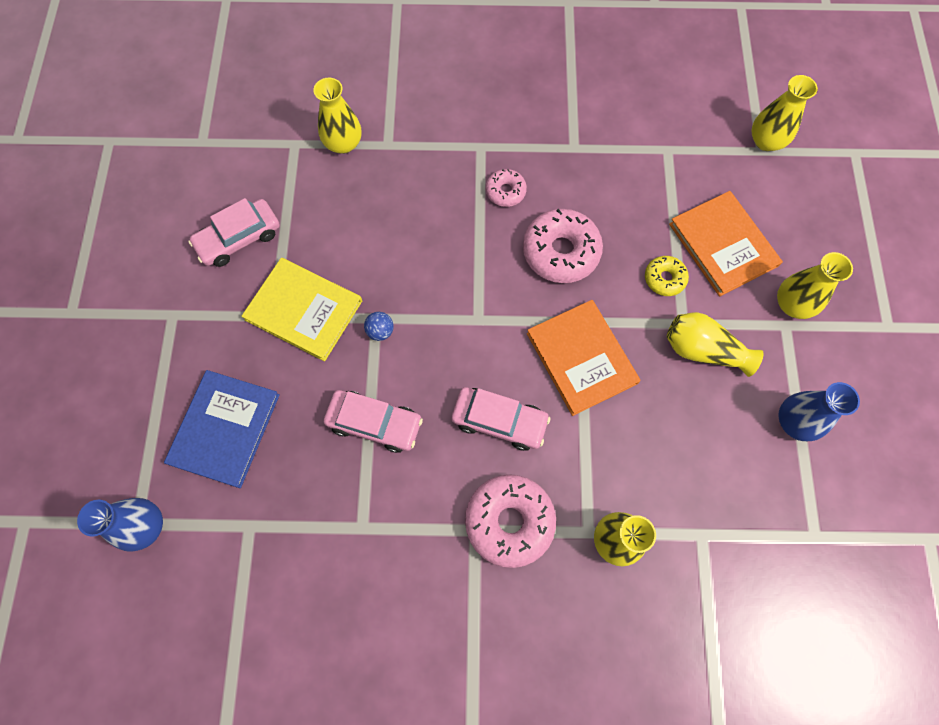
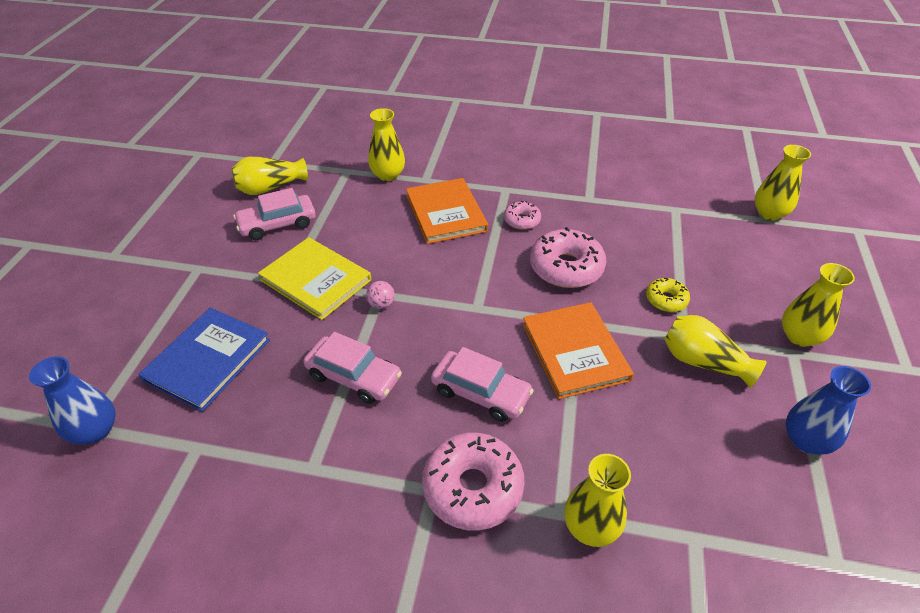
camera: 10 degrees right, 25 degrees down
(213, 184) = (270, 187): none -> yellow vase
(380, 331) = (381, 304): blue ball -> pink ball
(723, 245) = (726, 281): orange book -> orange book (446, 213)

